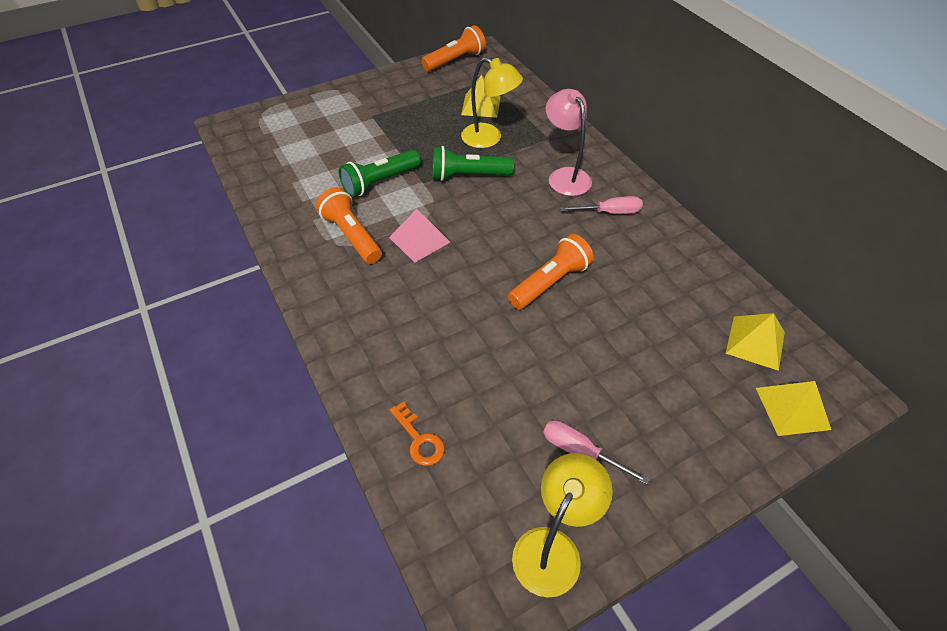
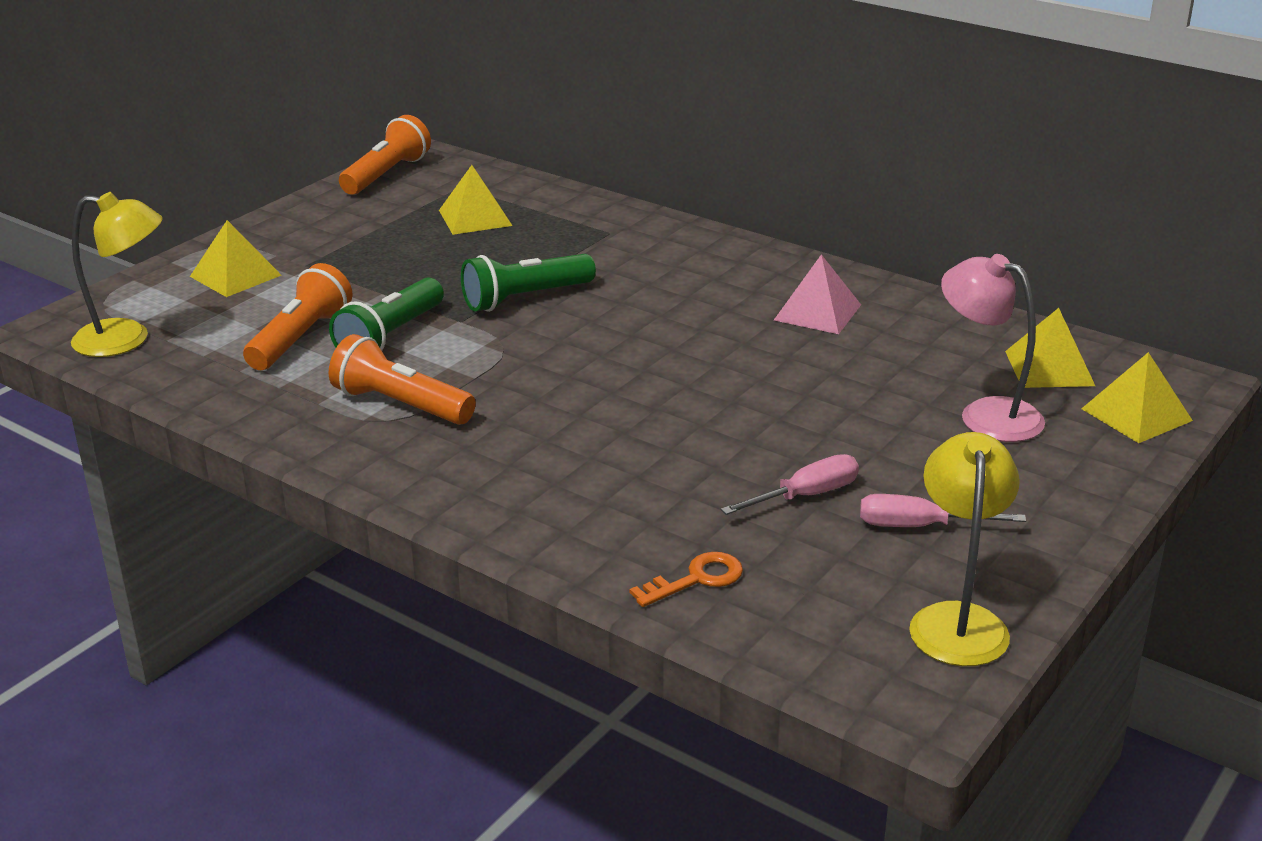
camera: 25 degrees left, 20 degrees down
(334, 113) = (235, 275): none -> yellow pyramid
(419, 239) = (512, 383): pink pyramid -> pink pyramid (817, 312)
(419, 439) = (696, 579): orange key -> orange key turned 60 degrees counterclockwise
(489, 139) = (521, 251): yellow lamp -> yellow lamp (127, 339)
(550, 282) = (743, 379): orange flashlight -> orange flashlight (301, 338)
(565, 176) = (670, 267): pink lamp -> pink lamp (986, 414)
(610, 212) = (764, 290): pink screwdriver -> pink screwdriver (806, 496)

